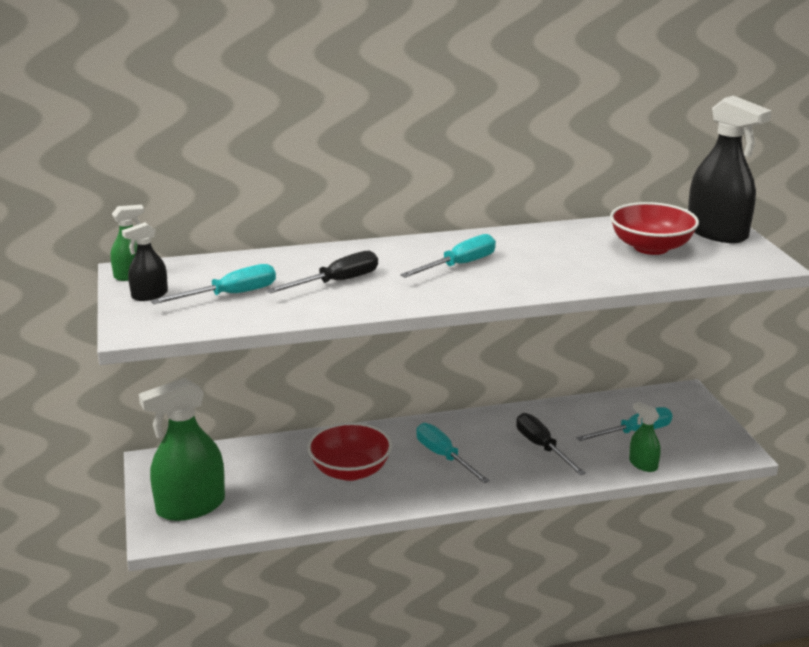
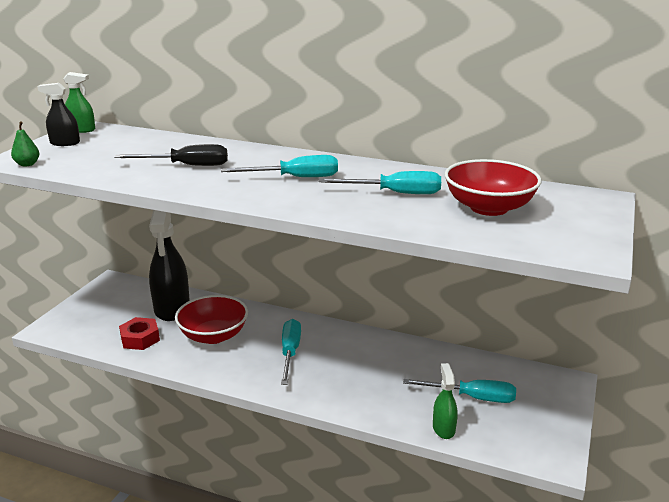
camera: 35 degrees right, 0 degrees up
(165, 329) = (27, 164): none -> green pear
(190, 506) = (90, 318): green spray bottle -> none
(230, 295) = (106, 155): turquoise screwdriver -> turquoise screwdriver (394, 193)
(279, 503) = (140, 339): none -> red nut
(542, 447) = (375, 377): black screwdriver -> none
(717, 233) = (583, 213): black spray bottle -> black spray bottle (172, 308)

